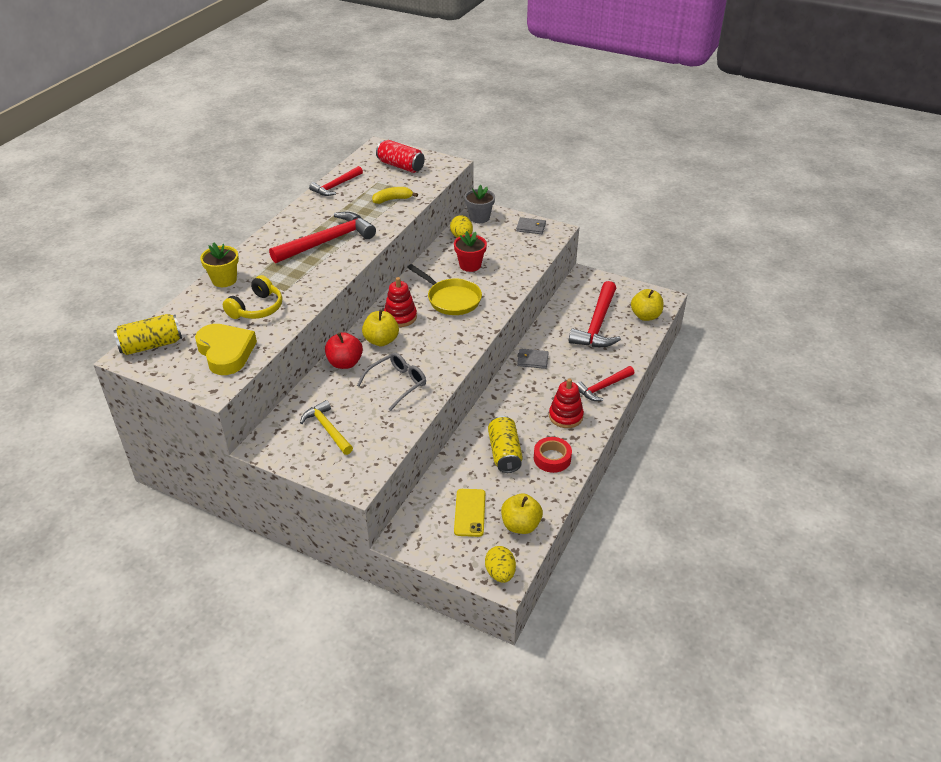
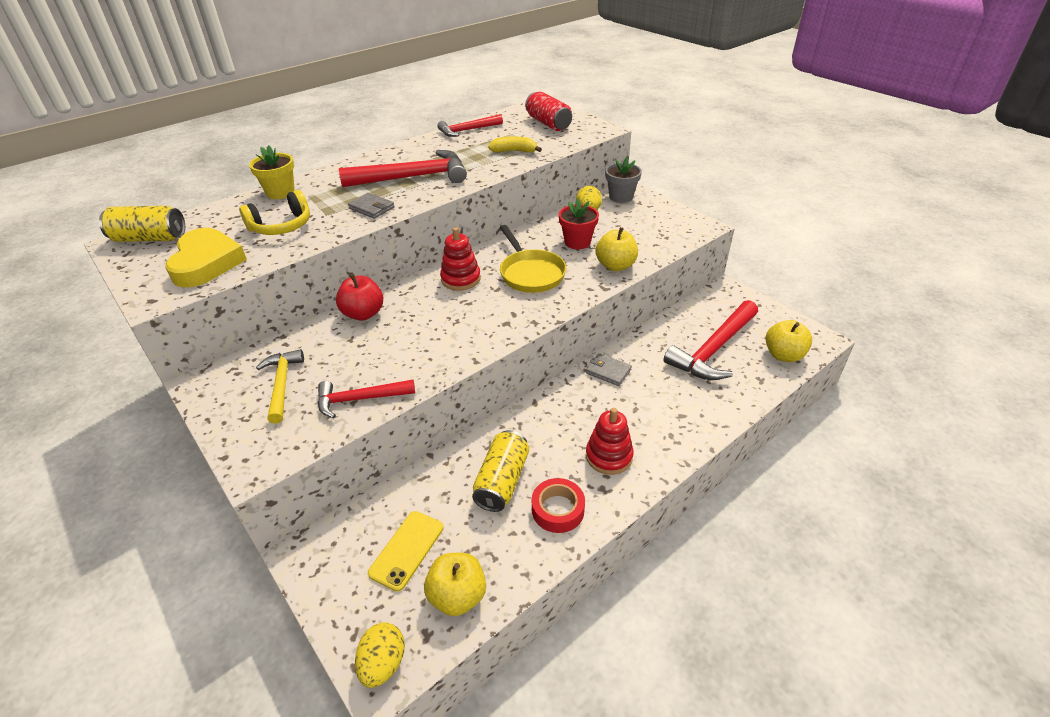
camera: 25 degrees right, 0 degrees up
(381, 340) = (421, 299): yellow apple -> yellow apple (615, 266)
(397, 384) = (399, 353): grey glasses -> none
(531, 227) = (674, 217): grey wallet -> grey wallet (371, 208)
(603, 387) = (680, 432): red hammer -> red hammer (360, 399)

